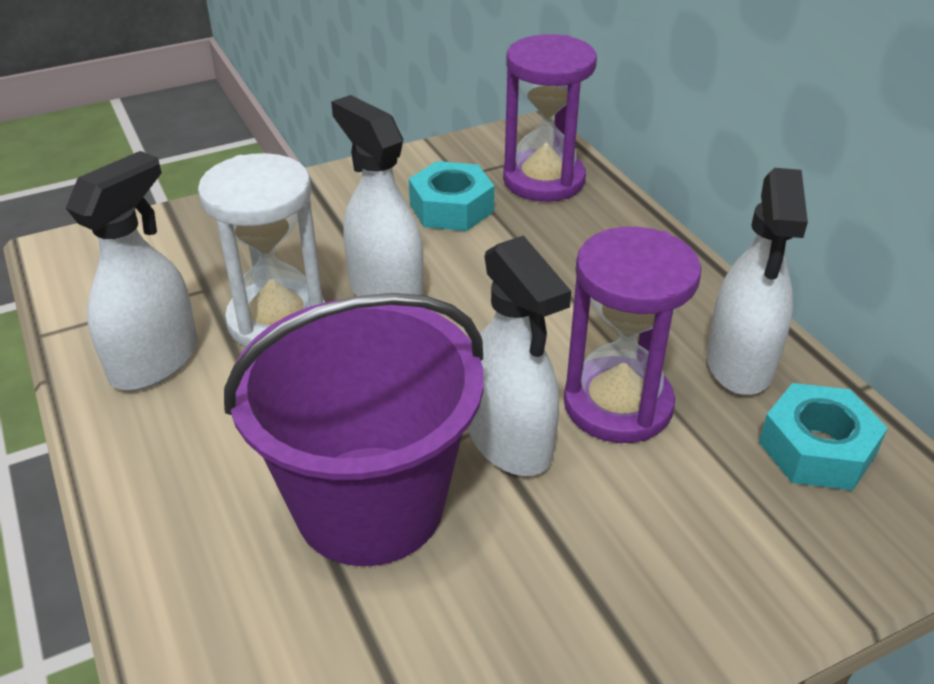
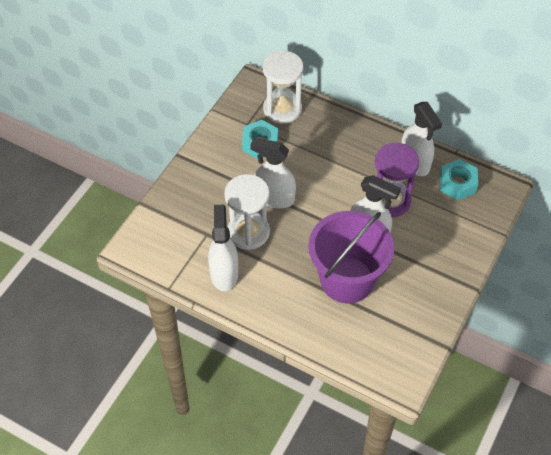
camera: 35 degrees left, 15 degrees up
(543, 180) = (282, 109): purple hourglass -> white hourglass

